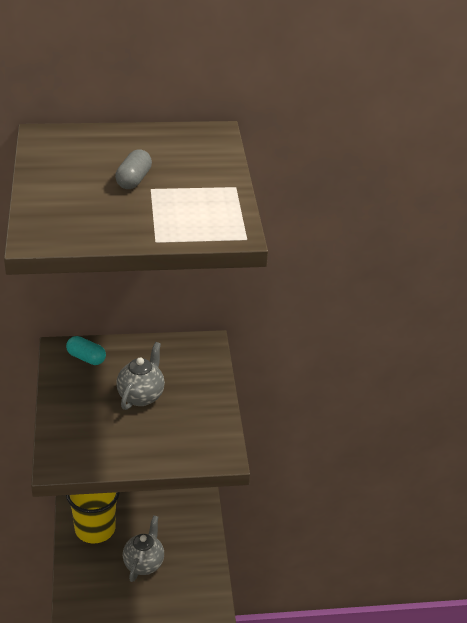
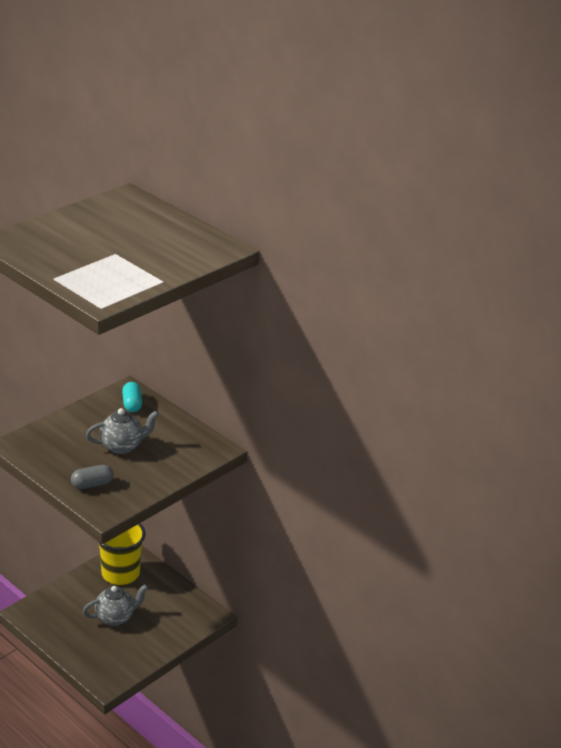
camera: 50 degrees right, 5 degrees down
(134, 180) = (116, 244): grey capsule -> grey capsule (92, 484)

